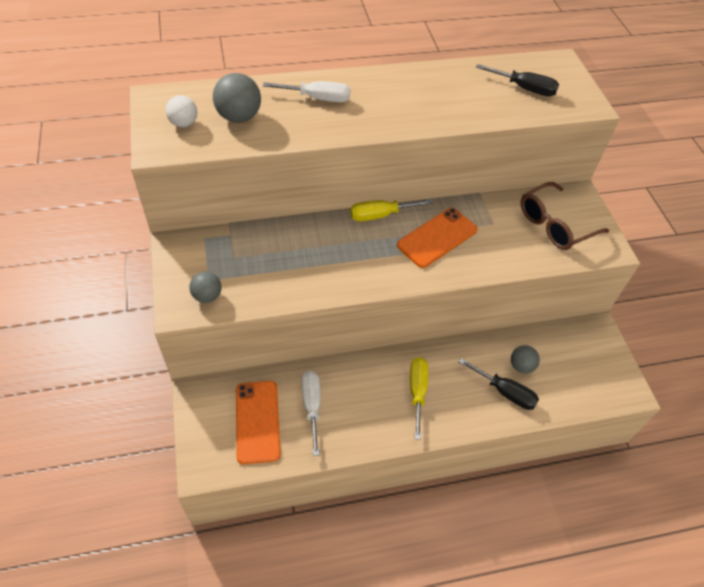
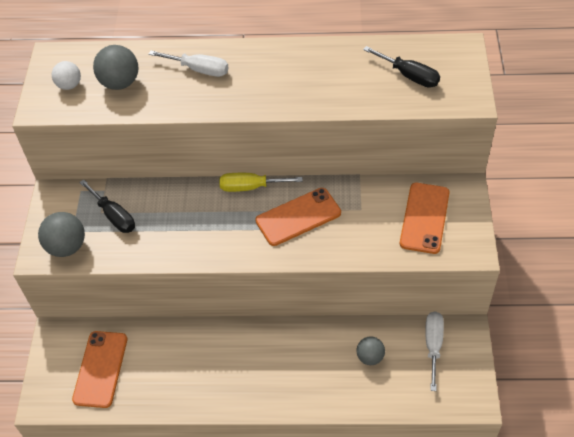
camera: 20 degrees right, 0 degrees up
(207, 296) = (67, 247): grey ball -> grey ball, size x1.55
(312, 406) = (153, 363): white screwdriver -> white screwdriver (433, 345)
(417, 392) = (257, 366): yellow screwdriver -> none
(505, 392) = (344, 380): black screwdriver -> black screwdriver (114, 216)
(555, 224) = (425, 218): brown glasses -> orange phone

